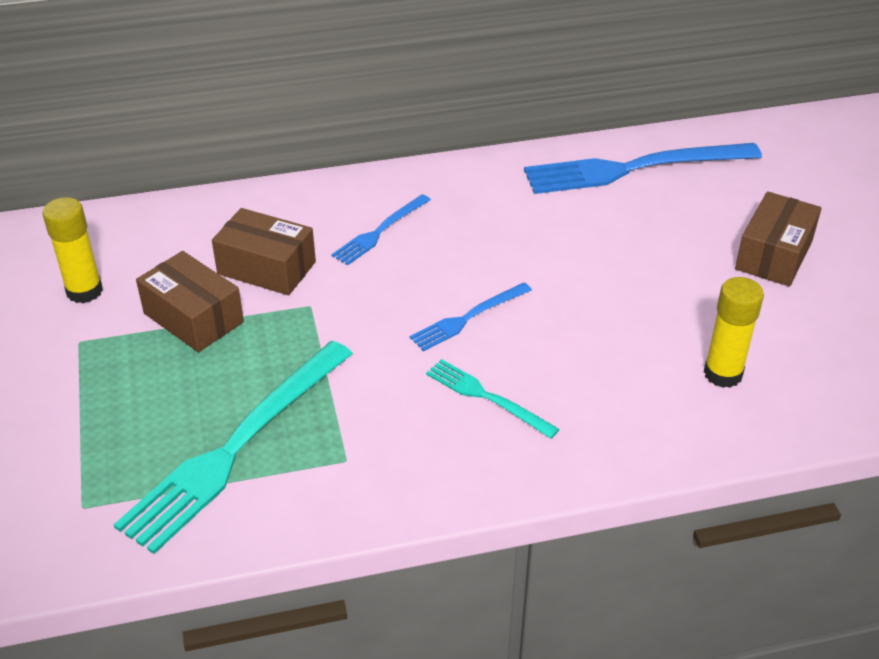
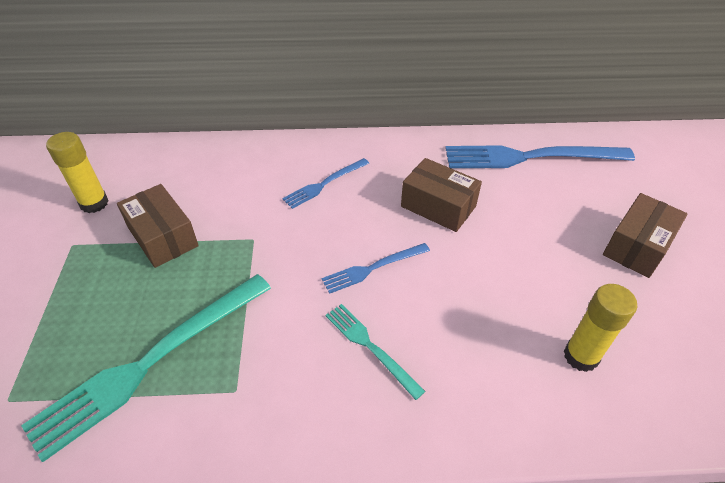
camera: 10 degrees right, 5 degrees up
(266, 268) = (231, 203): brown box -> brown box (438, 206)

